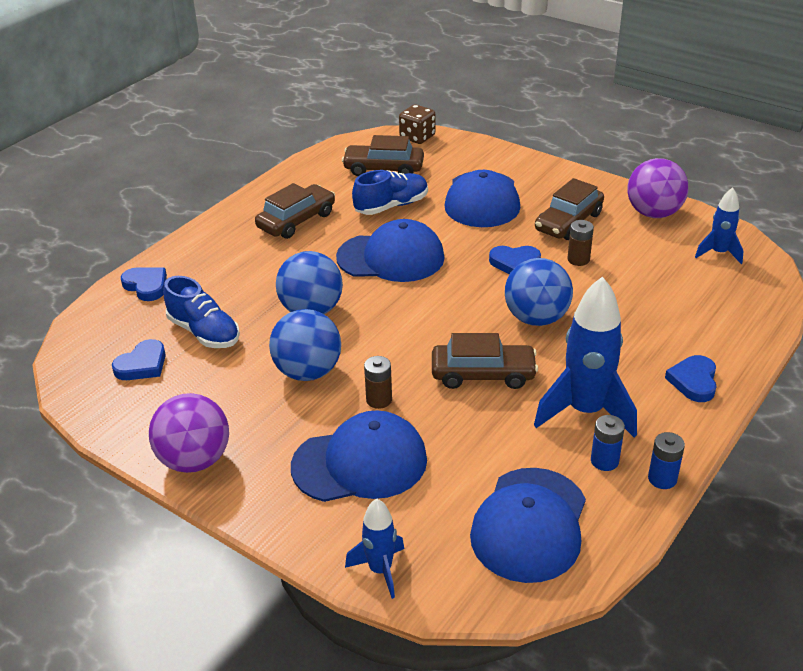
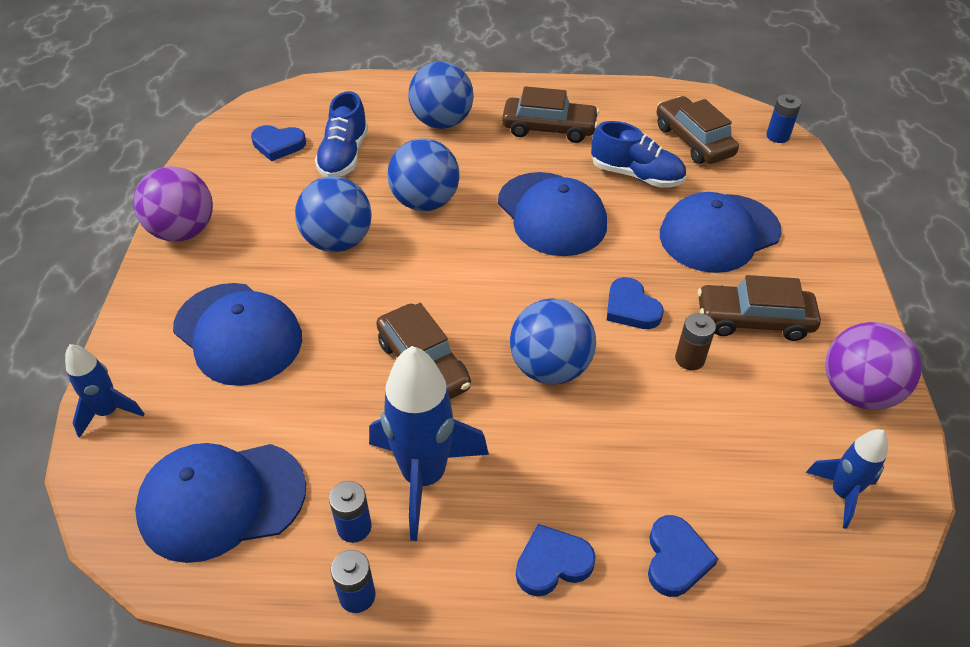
camera: 55 degrees right, 10 degrees up
(146, 286) = (378, 95): blue heart -> blue heart (676, 559)
(225, 266) = (441, 122): none -> blue ball
(379, 400) = (332, 306): brown battery -> none
(417, 137) = (777, 136): brown dice -> blue battery

